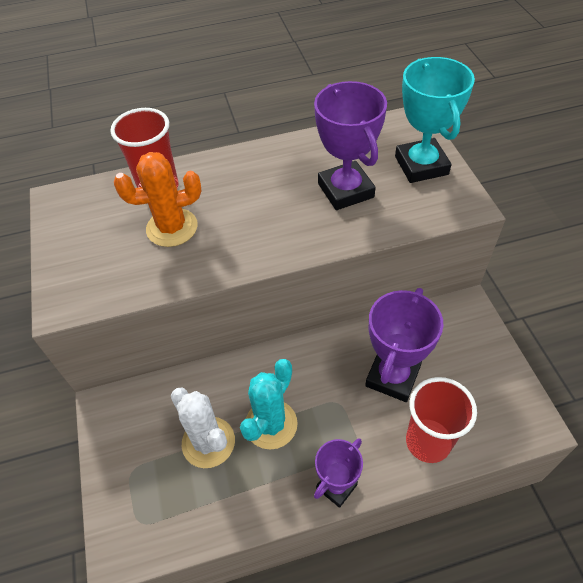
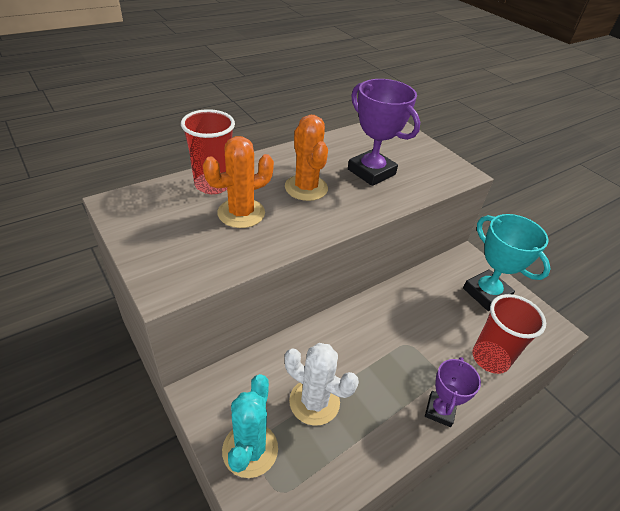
camera: 25 degrees left, 10 degrees down
(257, 204) = (306, 188): none -> orange cactus
(271, 424) = (362, 373): turquoise cactus -> turquoise cactus (250, 449)
(392, 376) = (440, 316): purple trophy -> none
(421, 165) = (417, 151): turquoise trophy -> turquoise trophy (486, 293)

